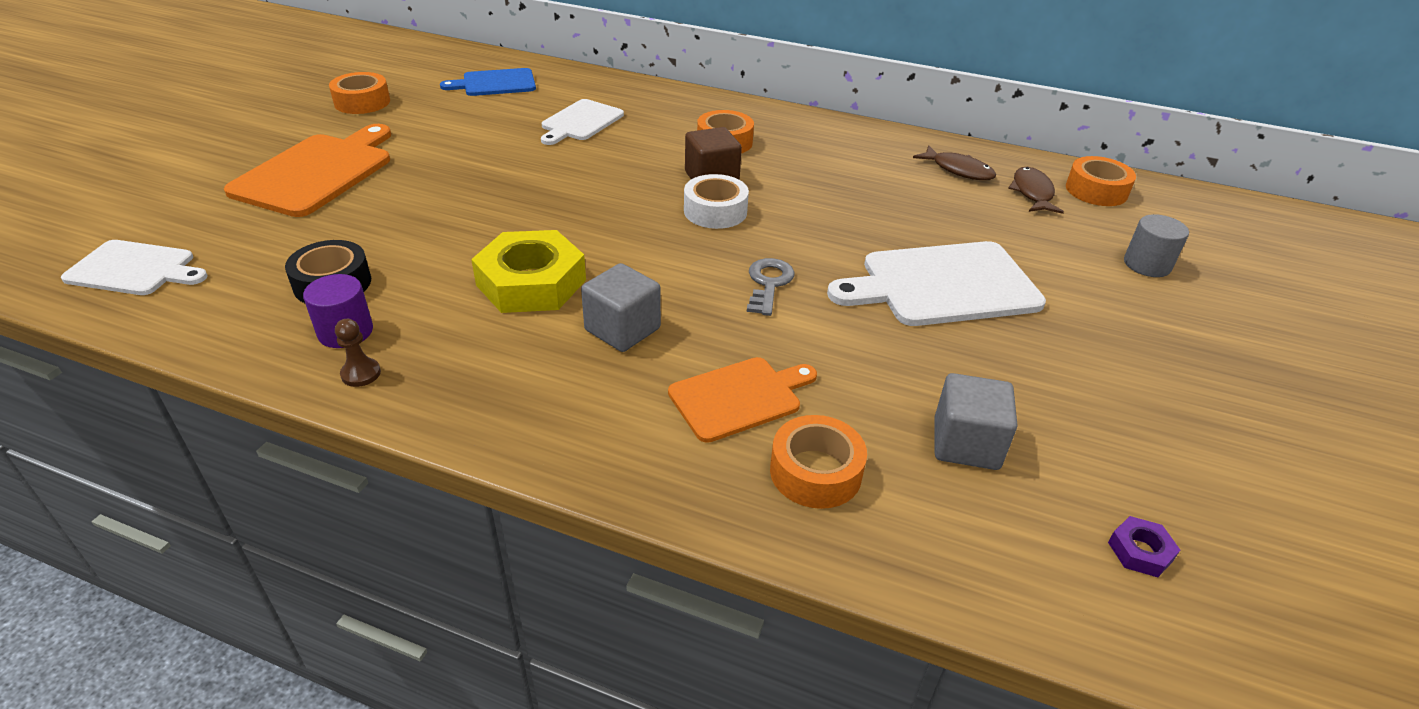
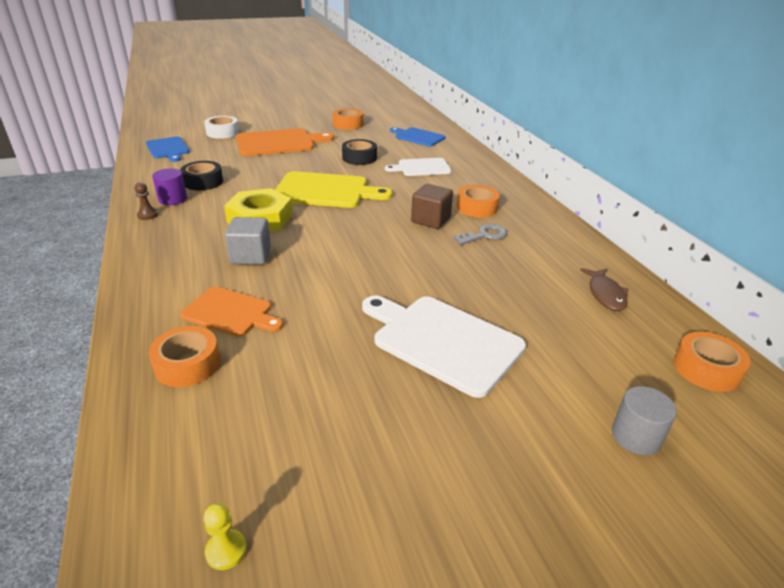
camera: 50 degrees right, 5 degrees down
(135, 269) = (168, 149): white cutting board -> blue cutting board
(482, 143) = (359, 158): none -> black tape
(533, 205) = (325, 191): none -> yellow cutting board
(715, 211) = (398, 234): white tape -> white tape (222, 133)
(768, 284) = (350, 279): grey key -> grey key (484, 235)
(966, 444) = (271, 415): grey cube -> none
(1032, 193) = (638, 338): brown fish -> none
(1140, 551) = (226, 550): purple nut -> yellow pawn

